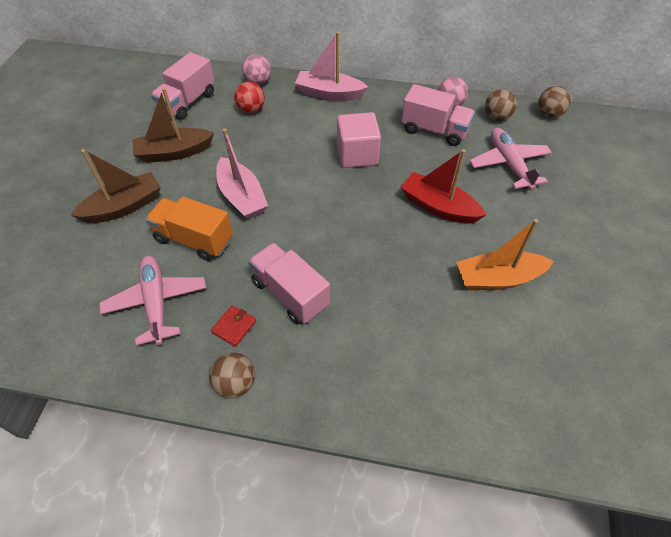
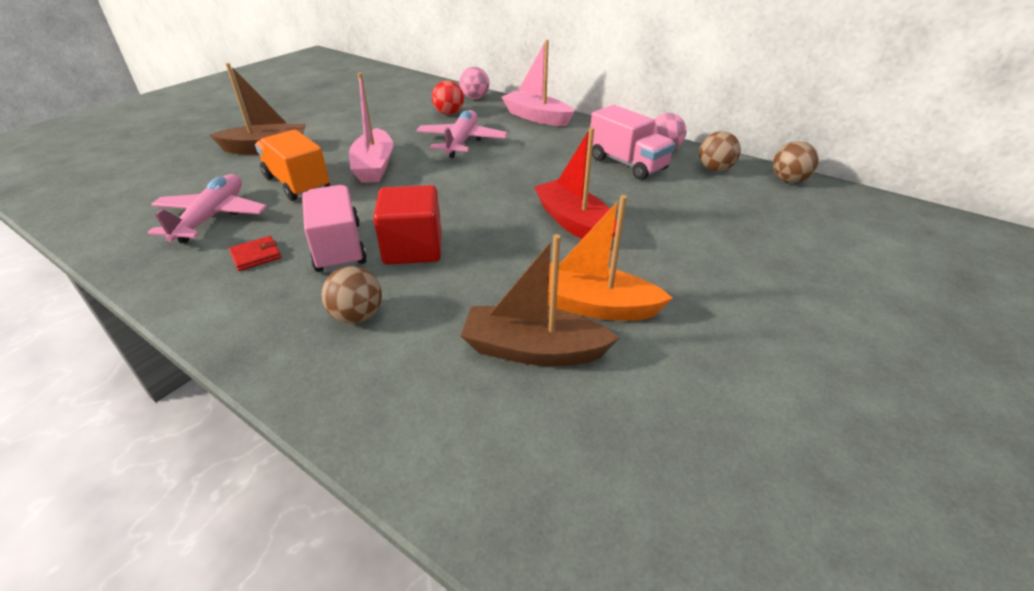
camera: 25 degrees right, 15 degrees down
(174, 152) = (349, 125): brown boat -> brown boat (533, 350)
(187, 102) = (397, 98): pink truck -> none
(235, 383) = (203, 301): brown ball -> brown ball (357, 316)
(346, 274) = (413, 248): none -> red cube
(357, 154) = (521, 163): pink cube -> none
(508, 164) = (697, 209): pink plane -> pink plane (461, 142)

